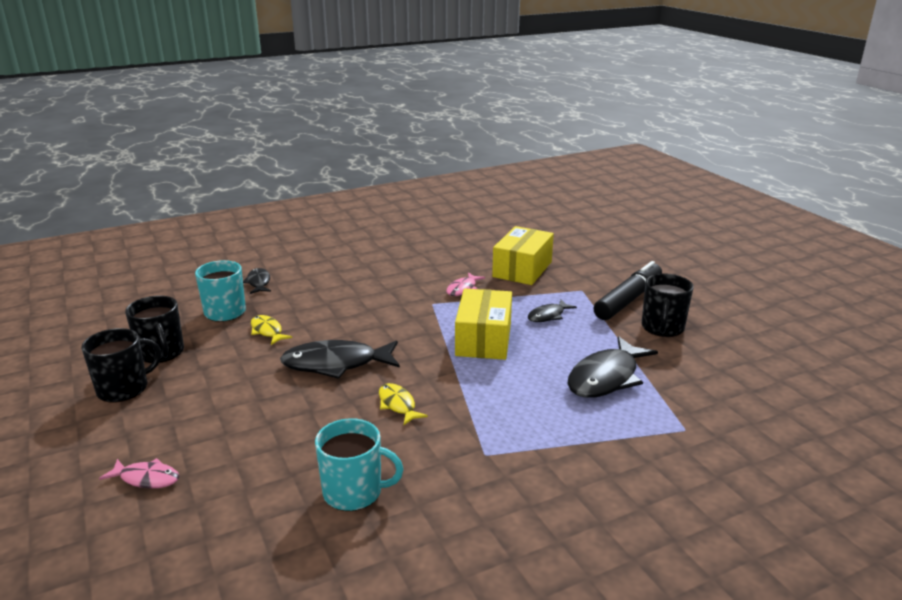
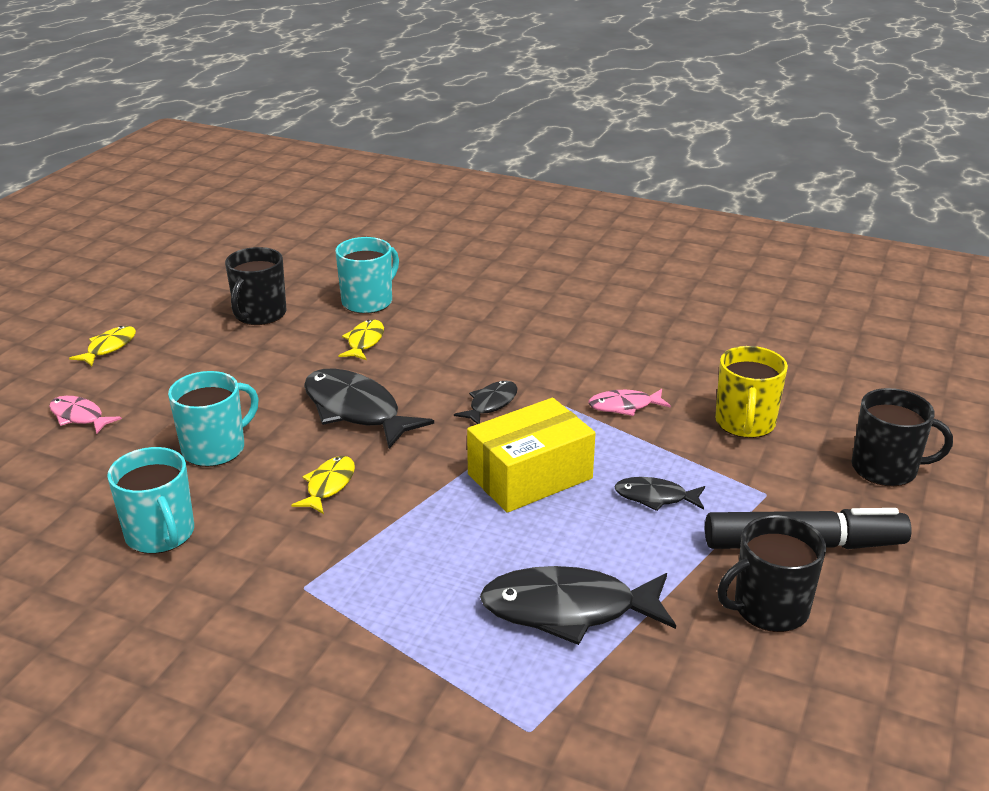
camera: 50 degrees right, 5 degrees up
(76, 430) = (109, 347): none -> yellow fish
(124, 389) = (187, 331): black mug -> black mug (886, 469)
(146, 478) = (79, 417): pink fish -> pink fish turned 150 degrees clockwise
(258, 282) = (446, 286): black fish -> black fish (491, 404)
(290, 432) = (215, 448): none -> turquoise mug
(522, 269) = (745, 423): yellow box -> yellow mug

